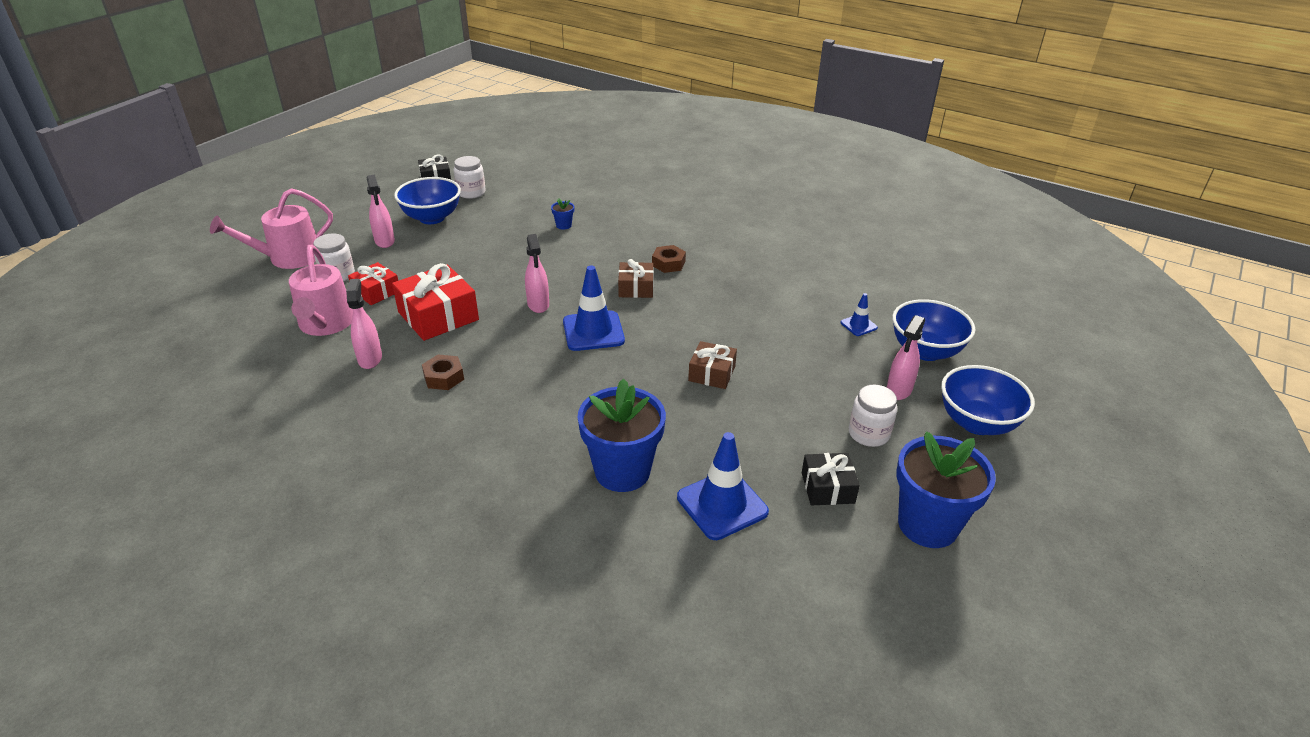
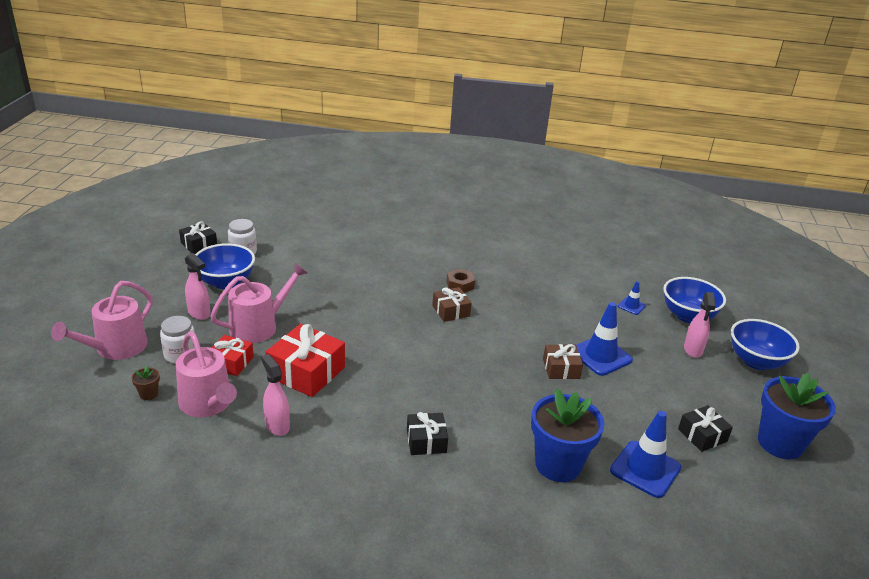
camera: 25 degrees left, 5 degrees down
(282, 304) = (148, 394): none -> brown flower pot
(429, 264) = (259, 326): none -> pink watering can
(444, 377) = (356, 425): brown nut -> none
(500, 410) = (426, 441): none -> black gift
(538, 305) = (384, 342): pink spray bottle -> none
(563, 225) = (349, 268): blue flower pot -> none
(593, 331) = (446, 355): blue traffic cone -> blue traffic cone (600, 356)
(868, 434) = (698, 387): white jar -> none

